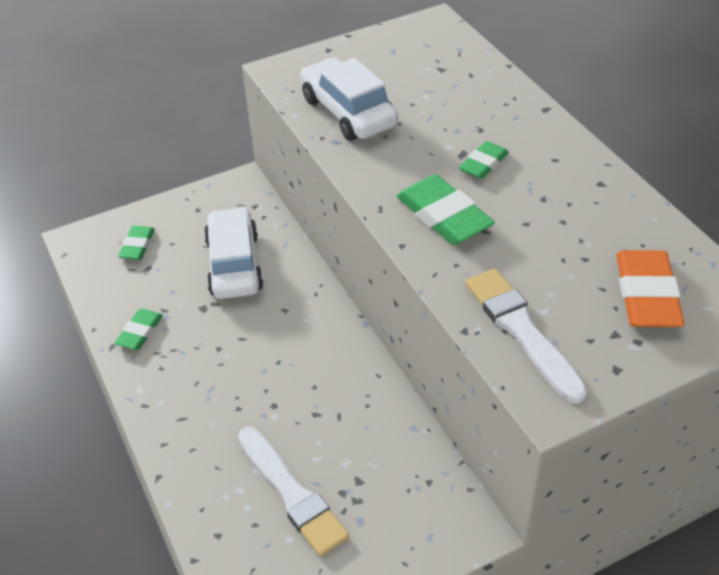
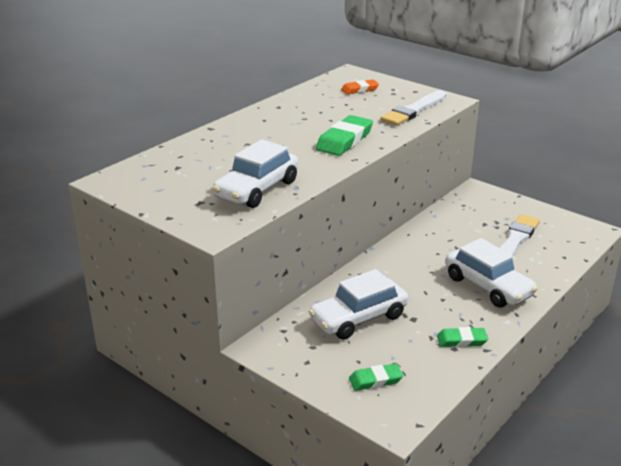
camera: 115 degrees left, 15 degrees down
(211, 404) = (488, 286): none -> white car
(483, 164) = (284, 137): green eraser -> none
(647, 295) = (359, 89): orange eraser -> orange eraser, size x0.59

